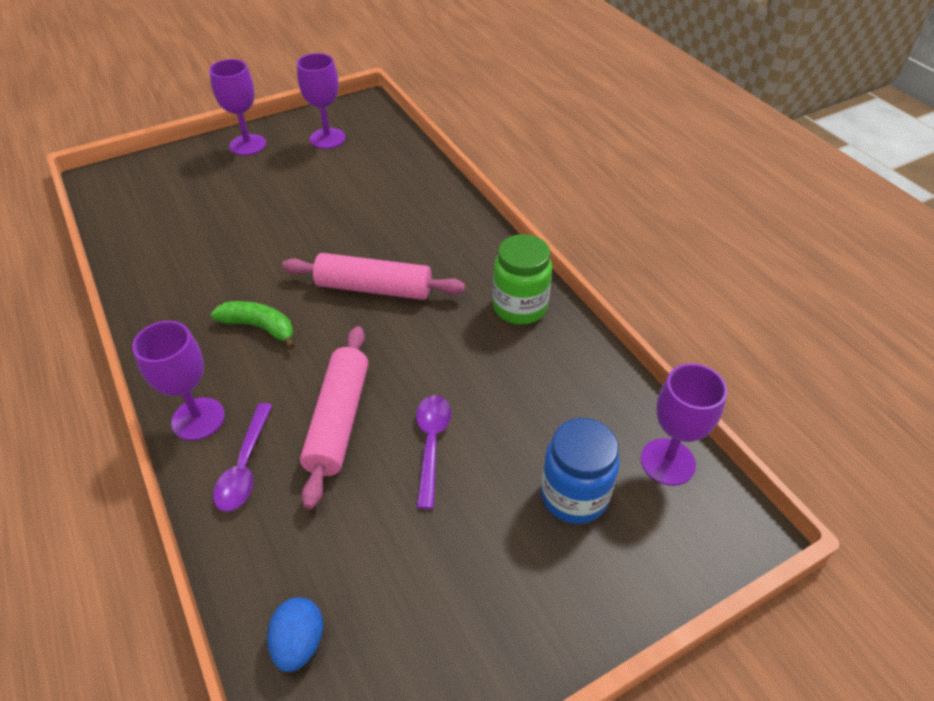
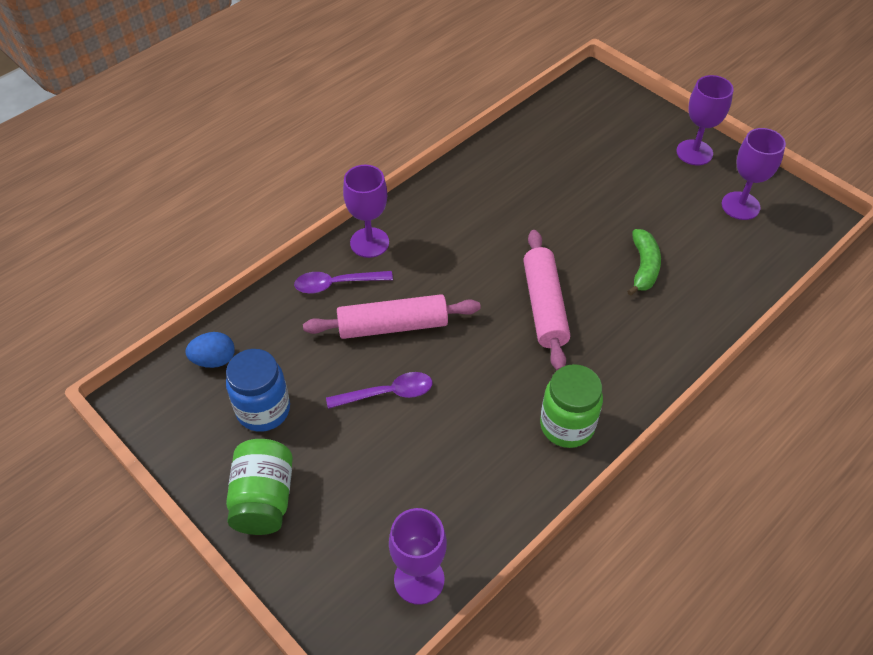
camera: 75 degrees right, 5 degrees up
(259, 327) = (469, 245): green banana -> green banana (643, 267)
(541, 605) = (264, 499): none -> green jar
(574, 496) = (364, 507): blue jar -> blue jar (263, 410)

